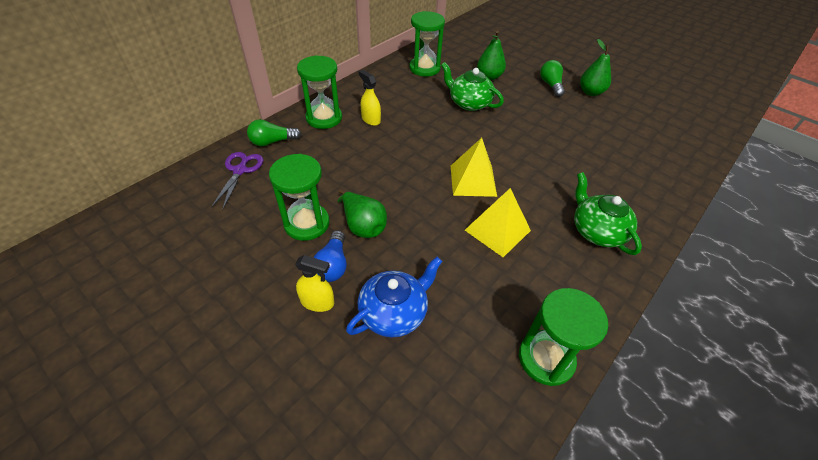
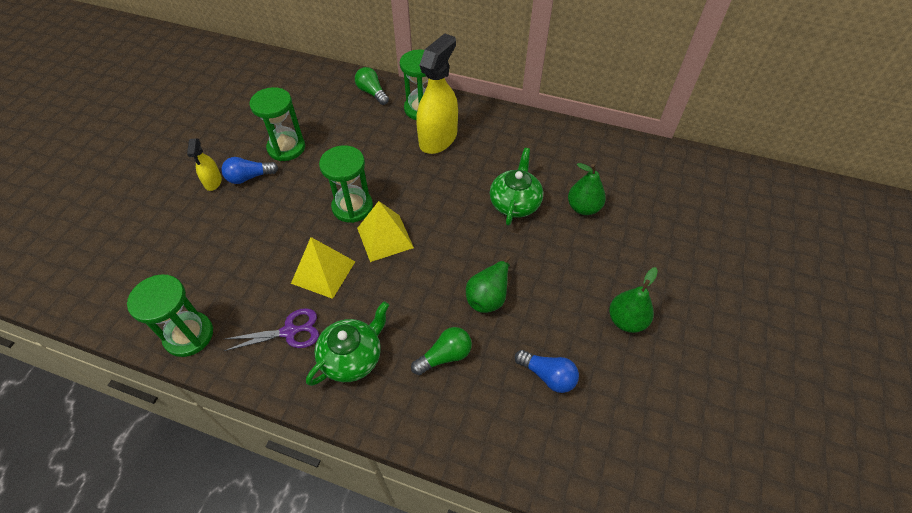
camera: 70 degrees right, 5 degrees up
(240, 170) = (329, 91): purple scissors -> purple scissors (289, 332)
(363, 226) = (295, 180): green pear -> green pear (488, 296)
(371, 119) = (438, 139): yellow spray bottle -> yellow spray bottle, size x2.02
(394, 312) = (213, 227): blue teapot -> none
(424, 68) = (557, 149): green hourglass -> green hourglass (352, 207)
(550, 85) = (610, 273): green light bulb -> green light bulb (445, 356)
(628, 136) = (548, 375): none -> blue light bulb

